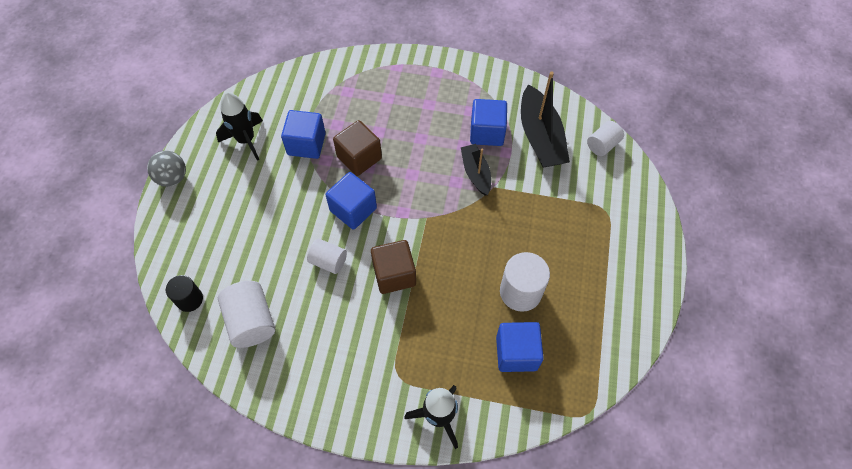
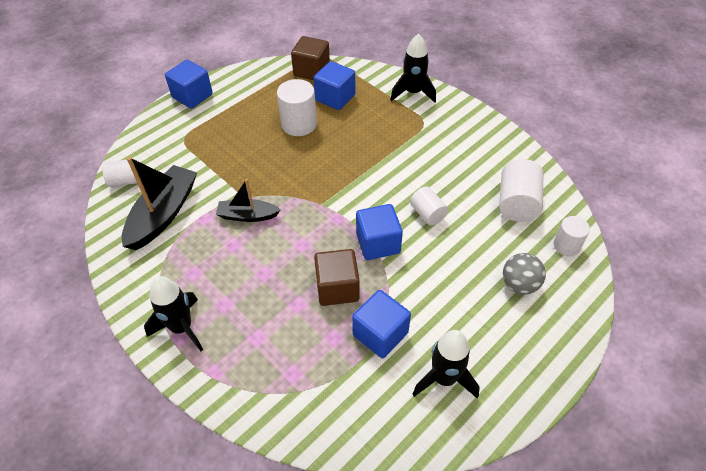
camera: 145 degrees left, 10 degrees down
(172, 178) = (548, 378): grey ball -> grey ball (519, 284)
(189, 299) = (566, 245): black cylinder -> white cylinder
(394, 274) = (380, 178): brown cube -> brown cube (311, 71)
(442, 77) = (182, 328): none -> black rocket
(476, 173) = (247, 215): black boat -> black boat turned 75 degrees clockwise
(487, 132) = (201, 244): blue cube -> blue cube (192, 96)

